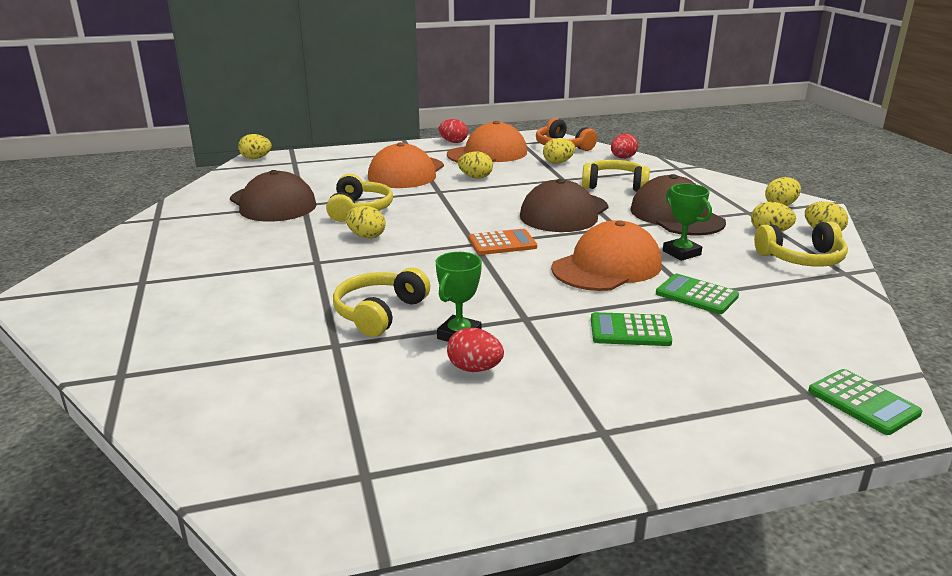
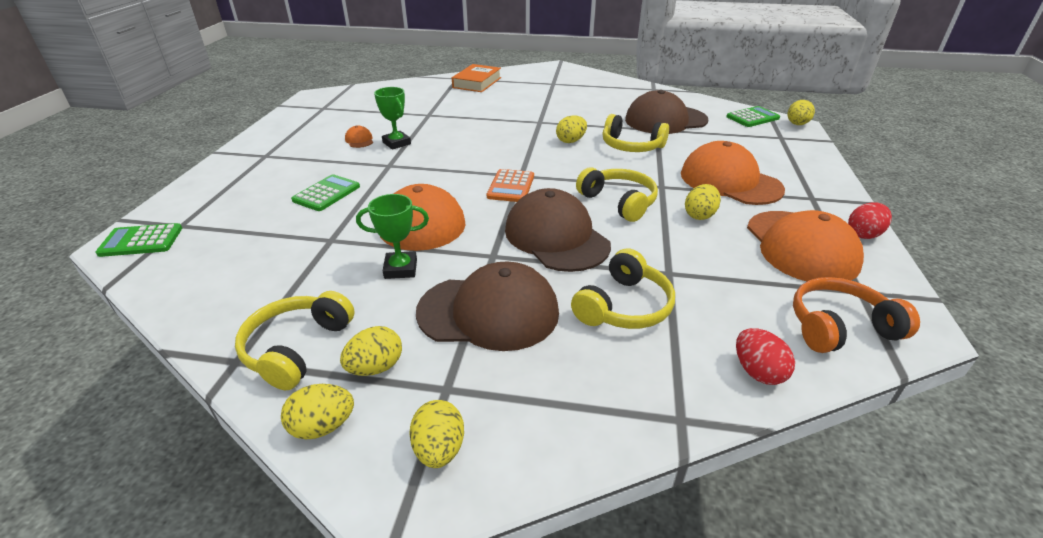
camera: 115 degrees right, 10 degrees up
(148, 346) = (477, 83): none -> orange book
(379, 313) = (449, 128): yellow headphones -> yellow headphones (619, 202)
(474, 369) = (359, 140): red egg -> orange cap
(558, 162) = (746, 293): yellow egg -> none
(696, 295) = (328, 240): green calculator -> green calculator (752, 117)

